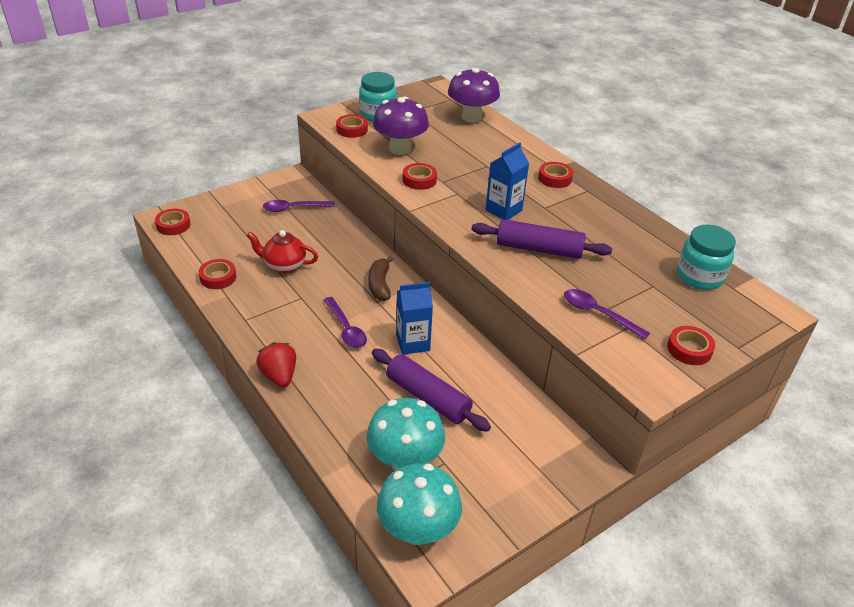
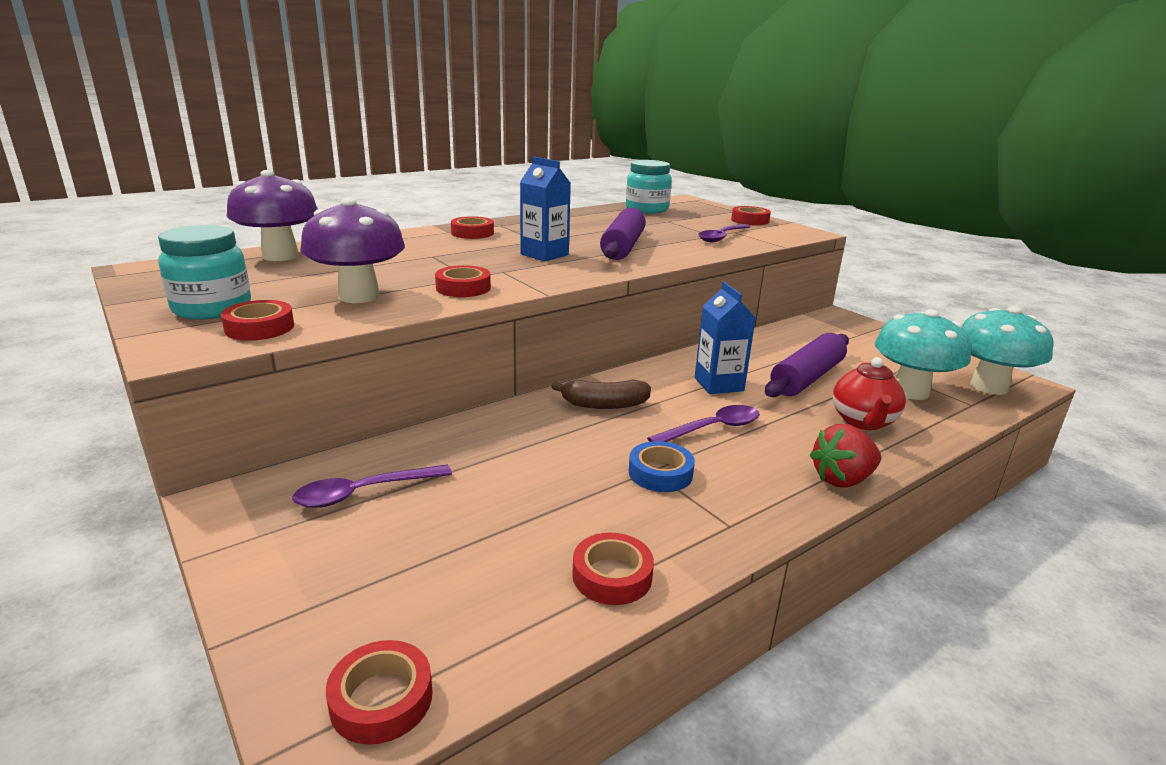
camera: 90 degrees left, 15 degrees down
(284, 266) = (564, 492): red teapot -> red teapot (863, 422)
(293, 208) = (363, 493): purple spoon -> purple spoon turned 75 degrees clockwise
(297, 300) = (660, 473): none -> blue tape

